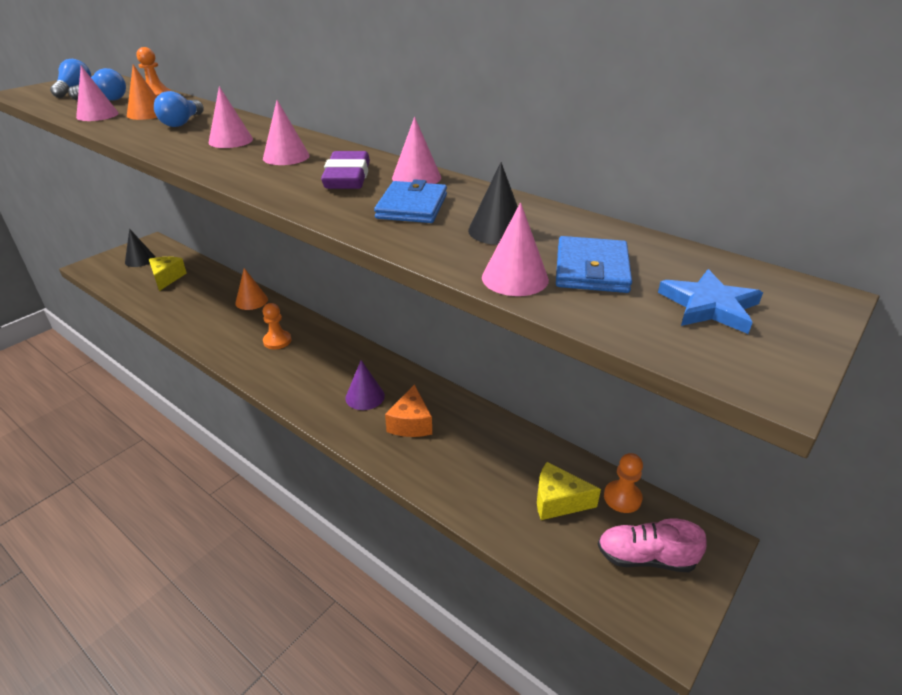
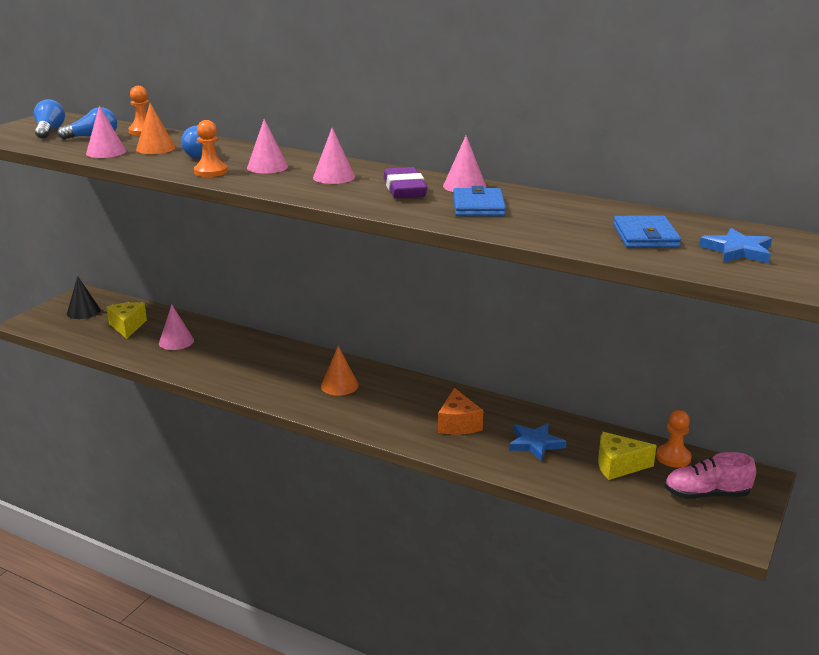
camera: 10 degrees left, 10 degrees down
(251, 301) = (237, 339): orange cone -> orange cone (339, 385)
(277, 341) = (286, 371): orange pawn -> orange pawn (210, 172)
(365, 397) = (402, 408): purple cone -> none
(479, 459) = (535, 444): none -> blue star
(497, 231) = (559, 218): black cone -> none
(515, 278) = (593, 245): pink cone -> pink cone (176, 341)

